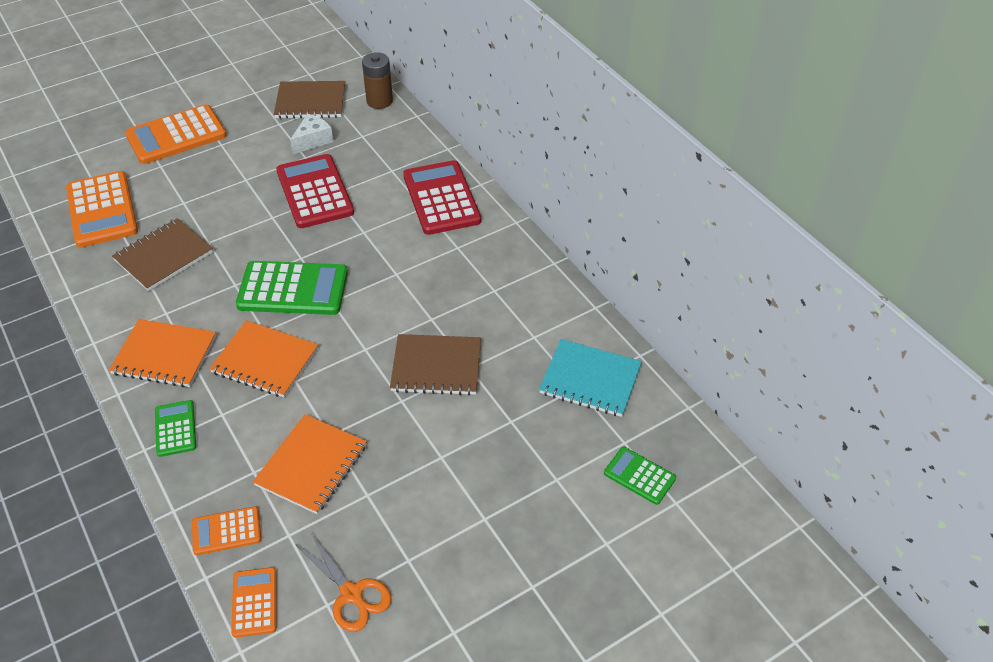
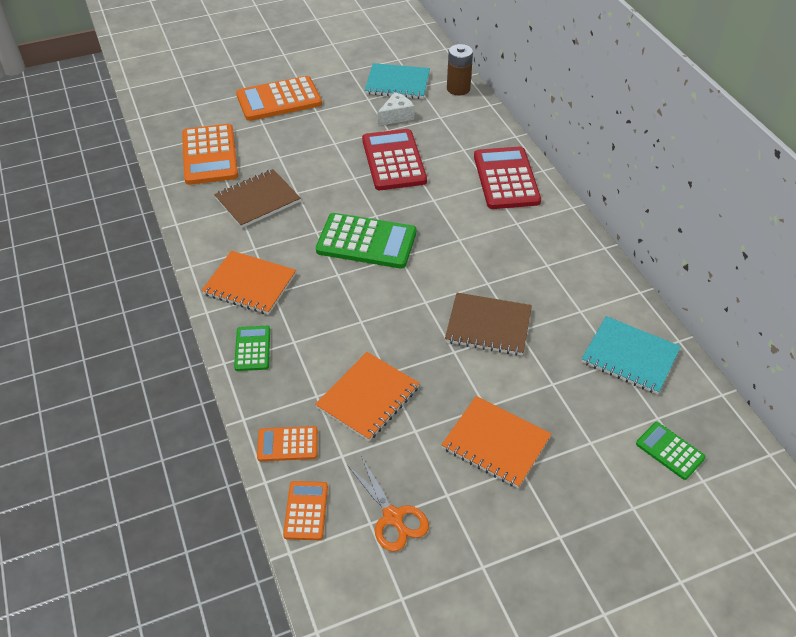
camera: 10 degrees right, 0 degrees up
(265, 361) = (336, 300): orange notebook -> orange notebook (495, 443)
(310, 102) = (397, 83): brown notebook -> turquoise notebook

